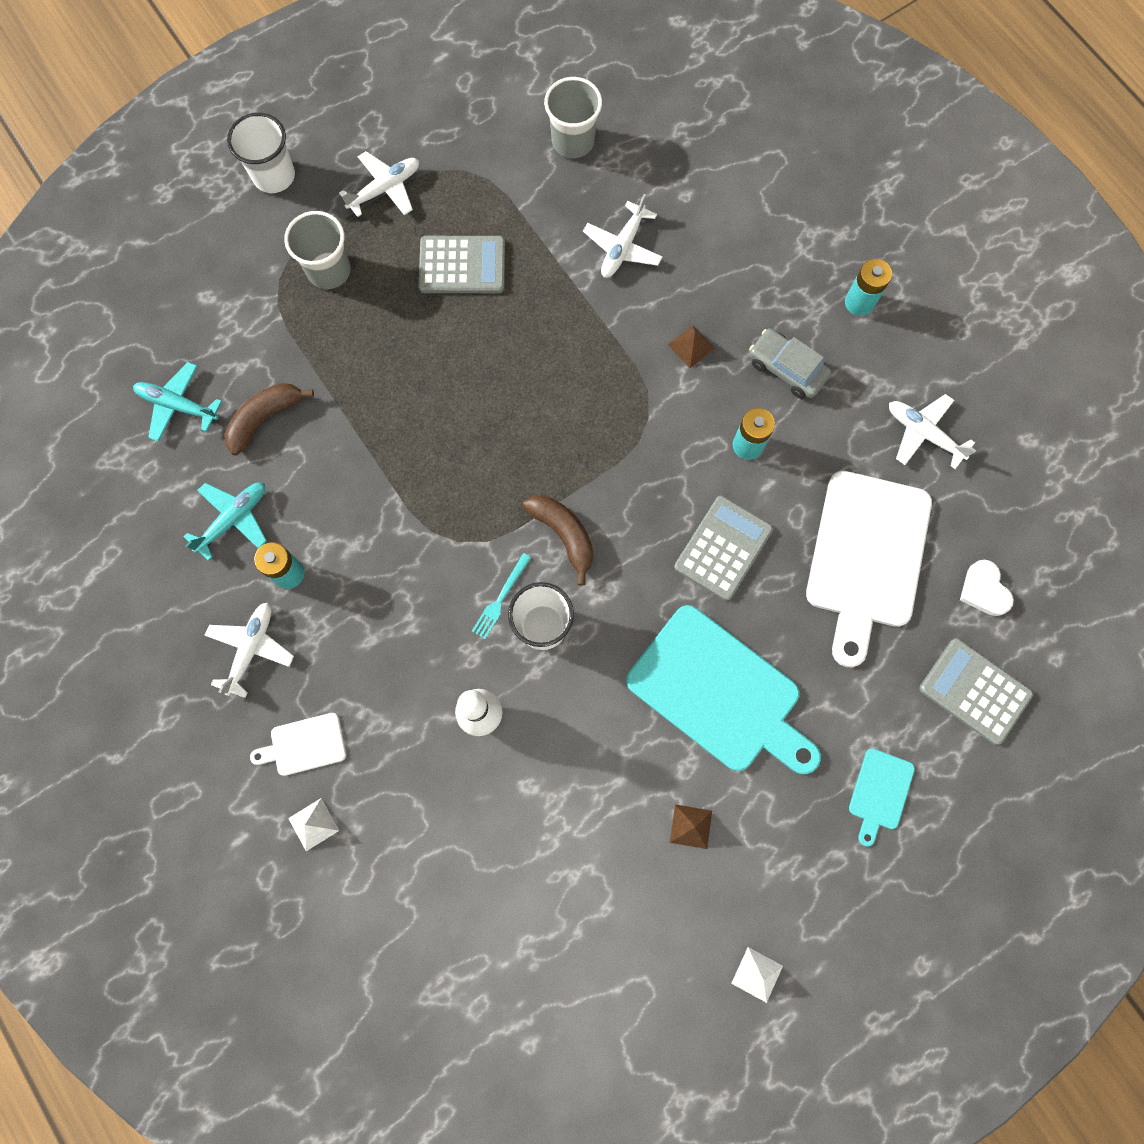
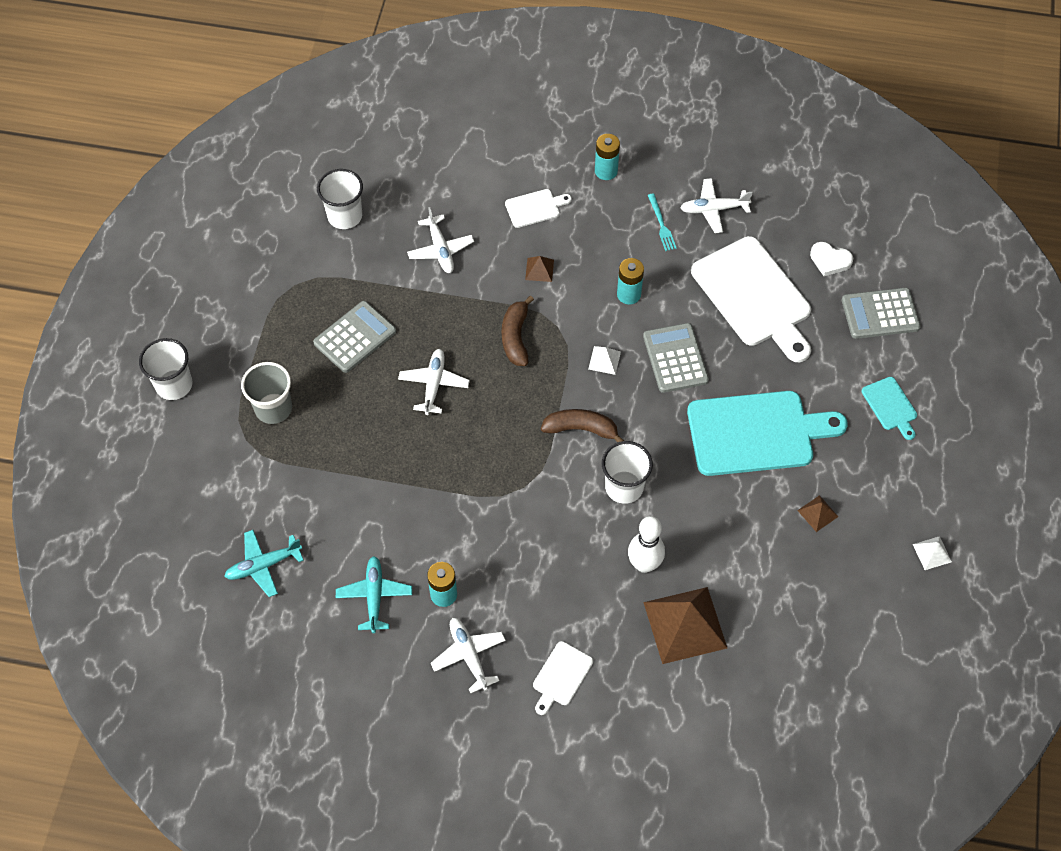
camera: 45 degrees left, 15 degrees down
(264, 418) = (328, 524): brown banana -> brown banana (515, 337)
(313, 824) = (615, 712): white pyramid -> white pyramid (604, 360)
(385, 189) = (256, 334): white plane -> white plane (434, 384)
(456, 808) = (685, 625): none -> brown pyramid
(500, 598) = (584, 494): turquoise fork -> turquoise fork (661, 224)
(573, 141) = (345, 216): grey cup -> white cup
(752, 281) = (535, 208): none -> white cutting board
(786, 368) = (605, 237): grey car -> none

